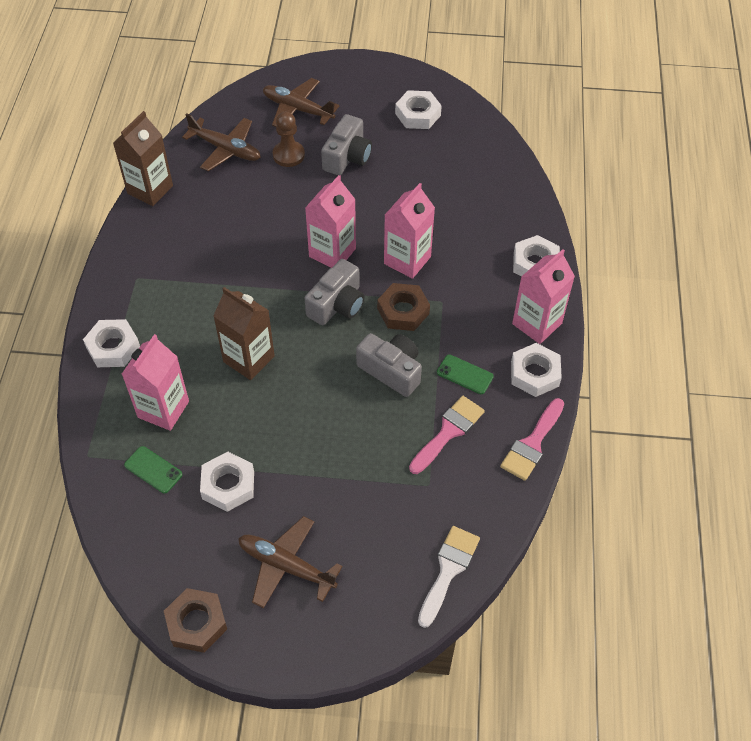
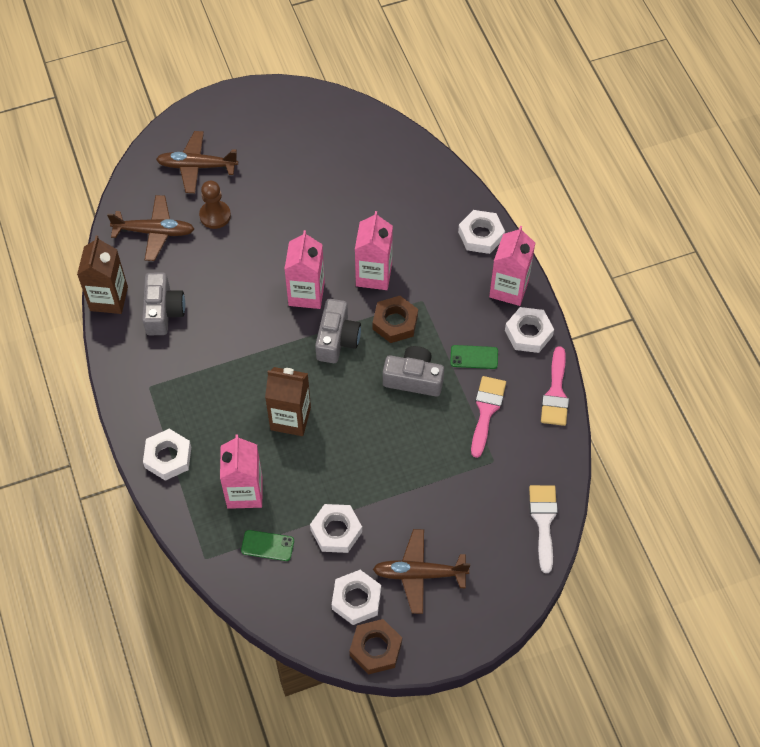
camera: 25 degrees left, 5 degrees up
(347, 157) = (268, 197): grey camera -> grey camera (163, 311)
(418, 114) = (308, 130): white nut -> white nut (356, 599)

